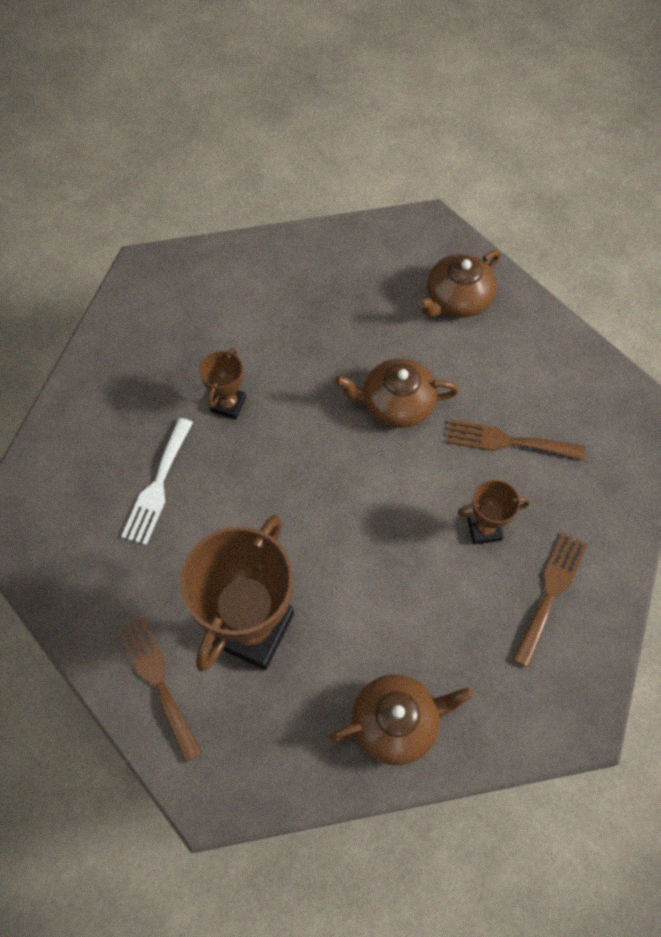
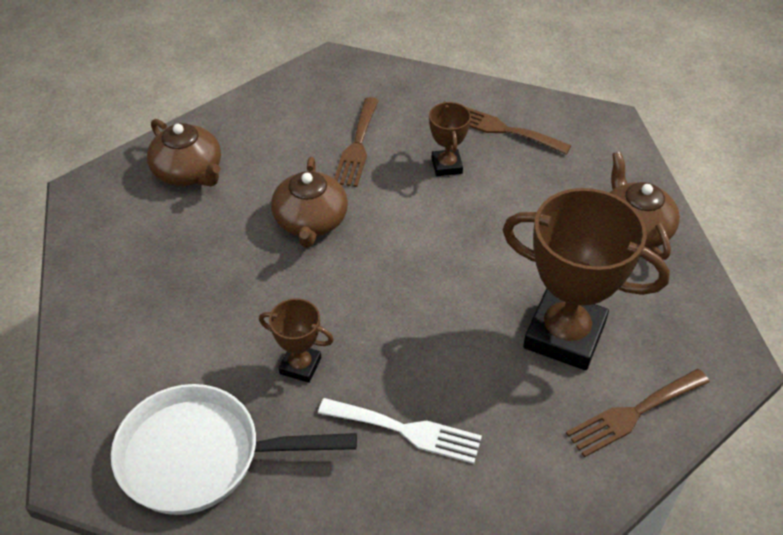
camera: 90 degrees left, 15 degrees down
(148, 342) = (200, 456): none -> white pan

